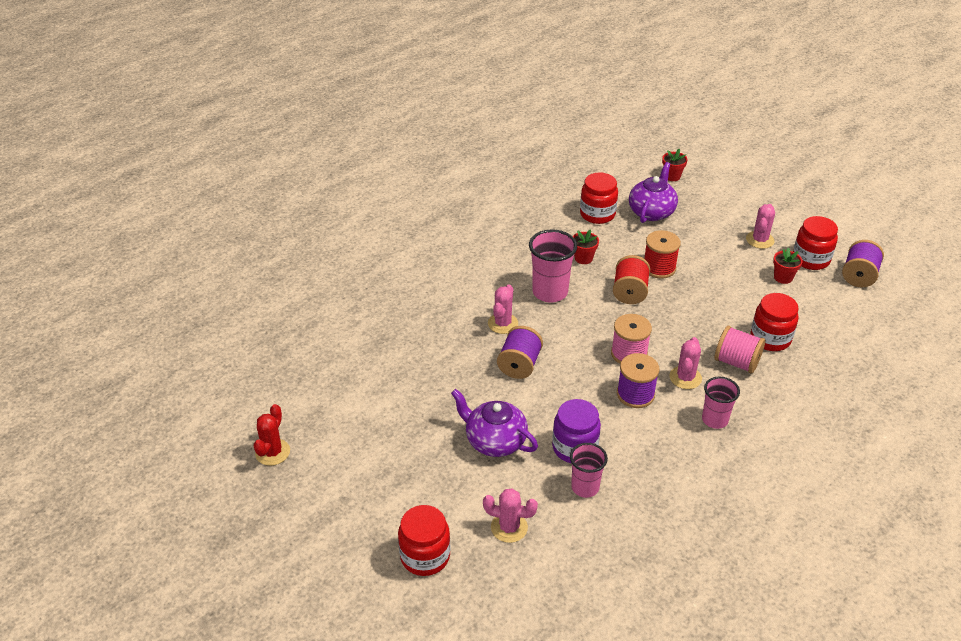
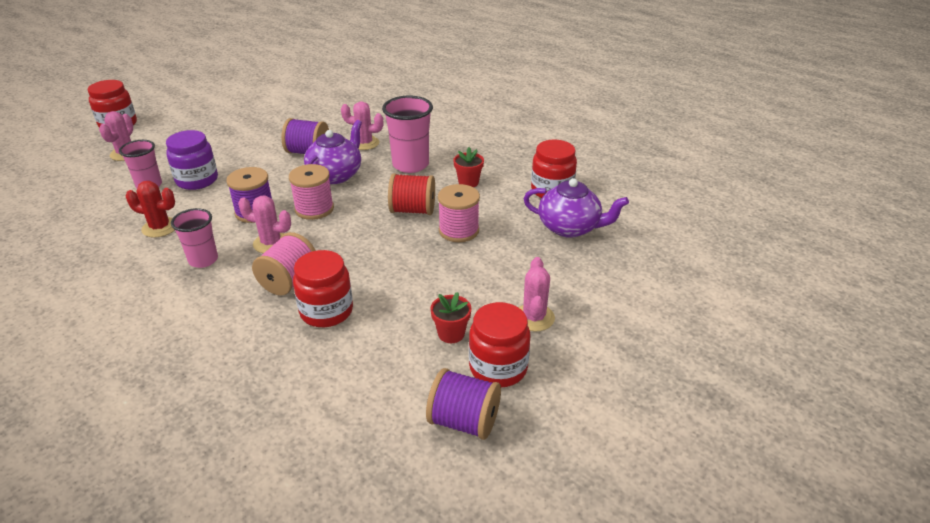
camera: 85 degrees right, 5 degrees down
(272, 452) = (238, 71): red cactus -> red cactus (160, 227)
(495, 441) = (219, 145): purple teapot -> purple teapot (336, 175)
(659, 268) = (459, 230): red spool -> pink spool
(672, 176) = (658, 245): red flower pot -> none
(760, 240) = (534, 317): pink cactus -> pink cactus turned 75 degrees clockwise

